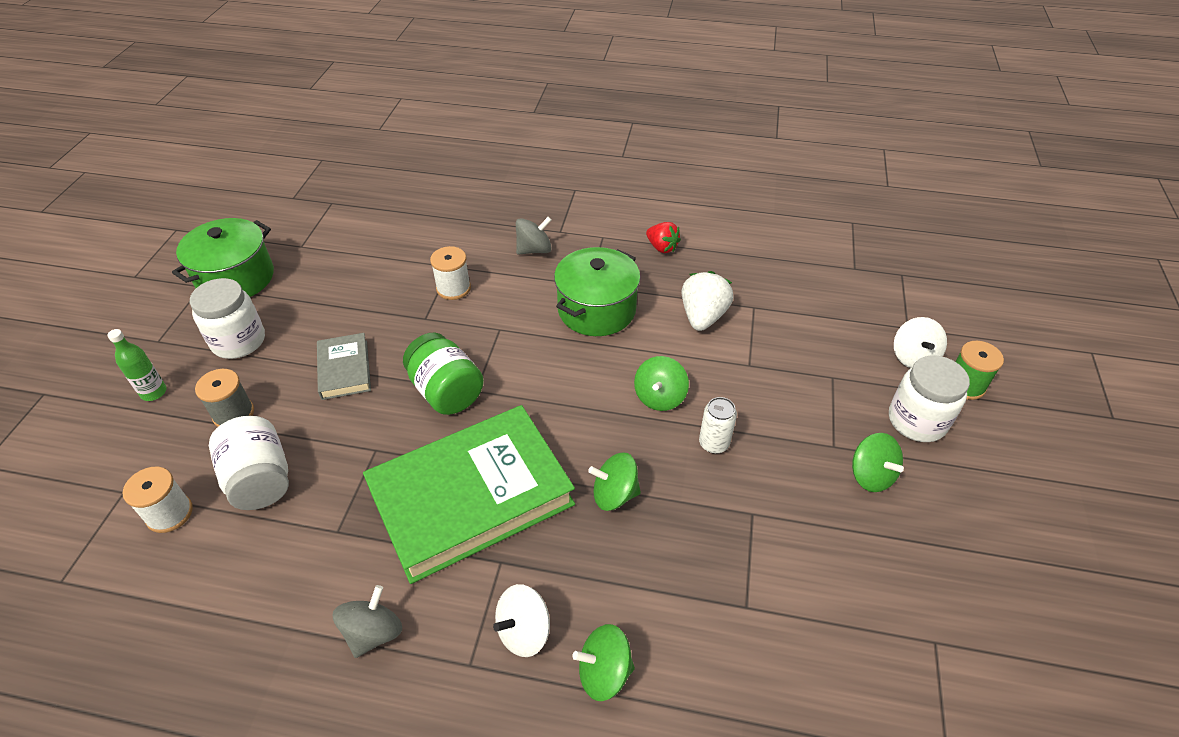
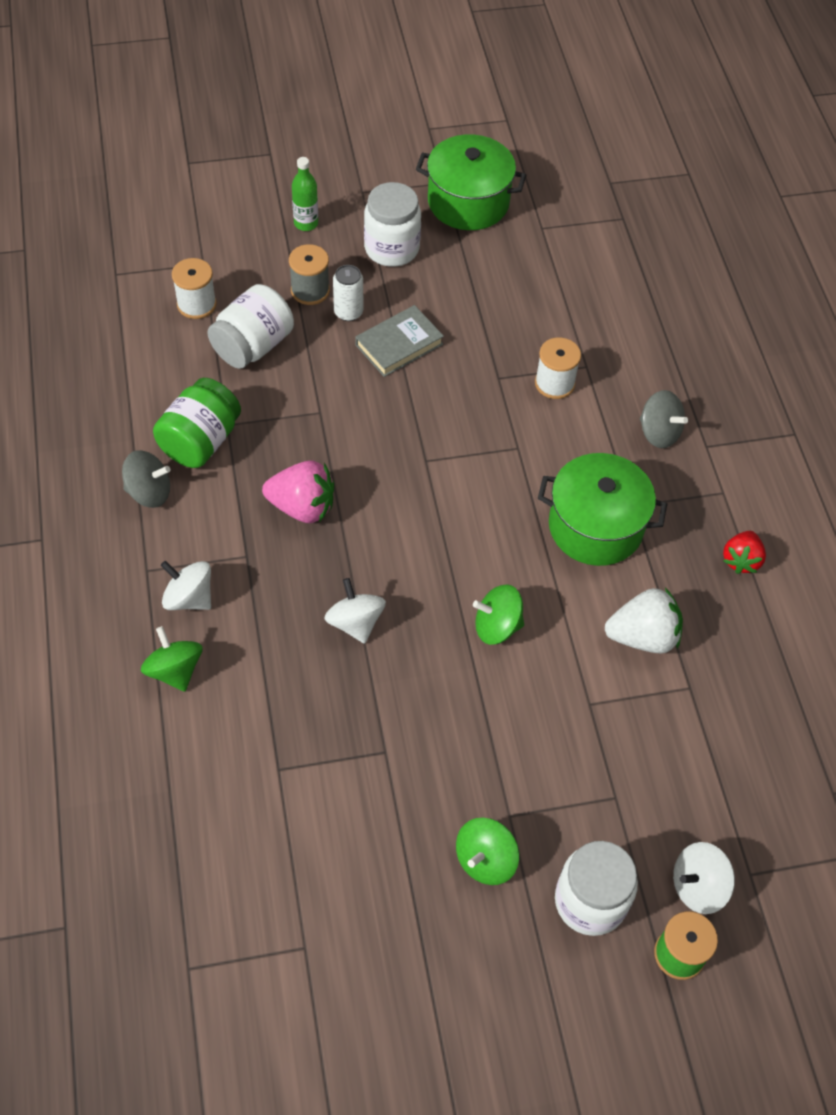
camera: 65 degrees right, 10 degrees up
(446, 391) = (412, 437): green jar -> green jar (200, 441)
(471, 497) = (302, 507): green book -> pink strawberry
(614, 494) = (355, 622): green spinning top -> white spinning top
(714, 443) = (458, 694): white can -> white can (348, 312)

